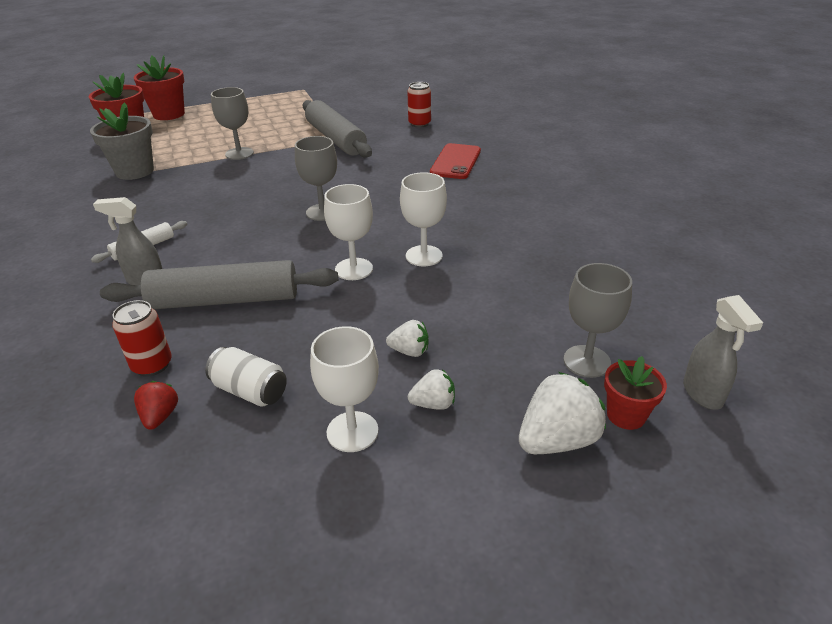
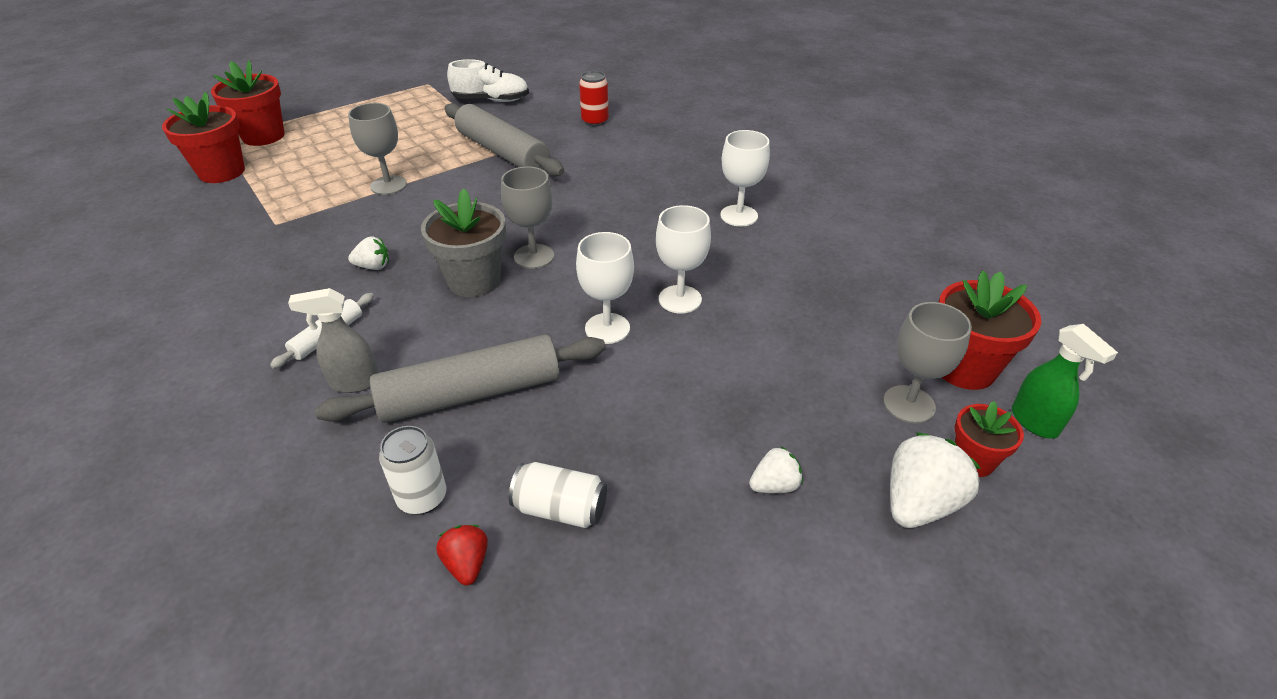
camera: 15 degrees left, 5 degrees up
(135, 171) = (259, 226): grey flower pot -> grey flower pot (474, 280)
(152, 365) = (422, 498): red can -> white can
(345, 103) = (491, 100): none -> white shoe
(352, 431) = (702, 537): white goblet -> white goblet (739, 216)
(409, 351) = (719, 425): white strawberry -> white strawberry (373, 266)
(455, 162) = (660, 169): red phone -> none
(654, 341) = (964, 368): none -> red flower pot
(703, 394) = (1034, 422): grey spray bottle -> green spray bottle

